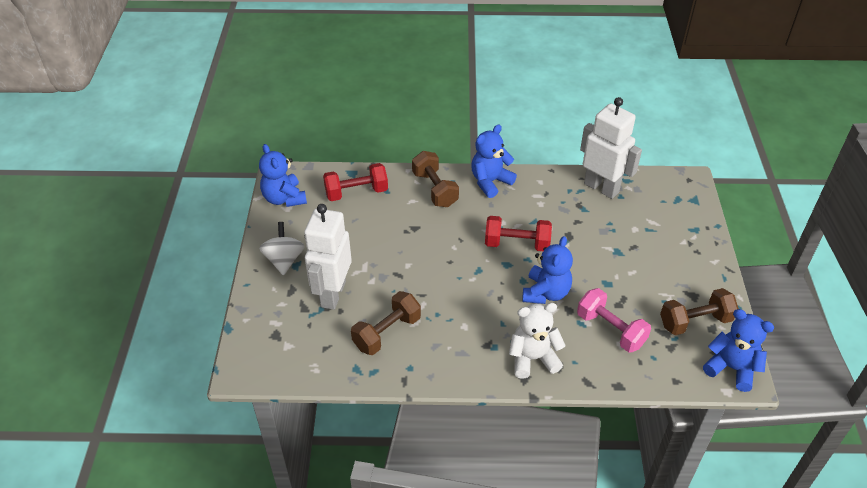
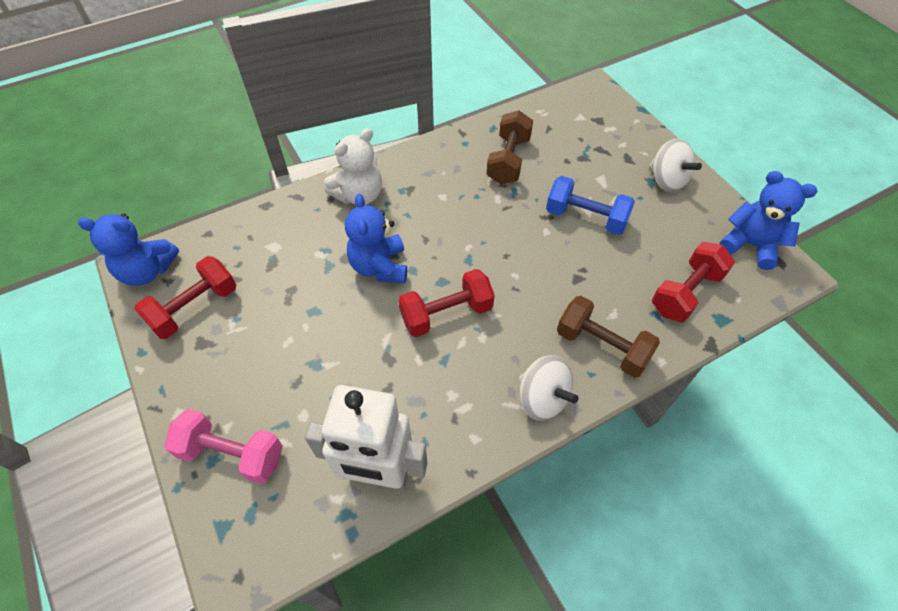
camera: 150 degrees right, 10 degrees up
(332, 294) = (588, 171): white robot -> none
(371, 261) = (585, 218): none -> blue dumbbell
(490, 182) = (542, 398): blue teddy bear -> white spinning top
(610, 330) = (291, 256): pink dumbbell -> pink dumbbell (232, 454)
(695, 322) = (195, 308): brown dumbbell -> red dumbbell

